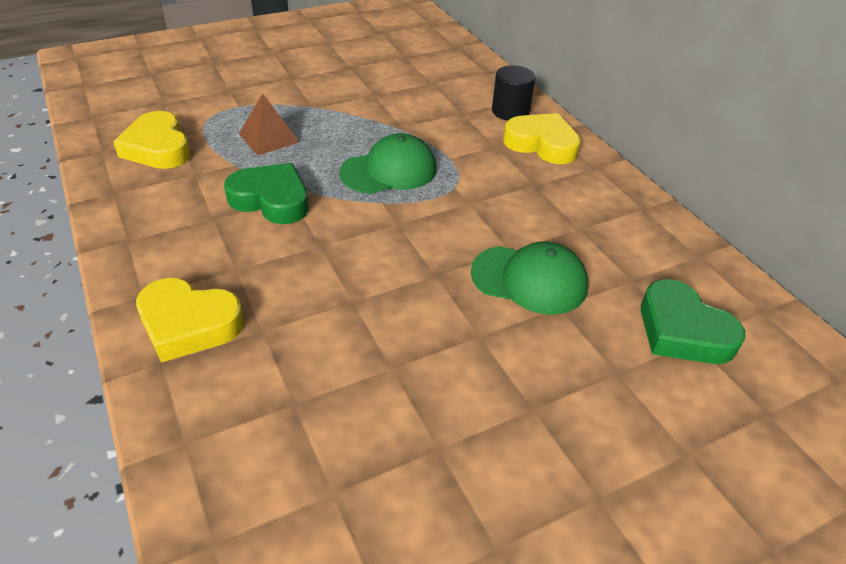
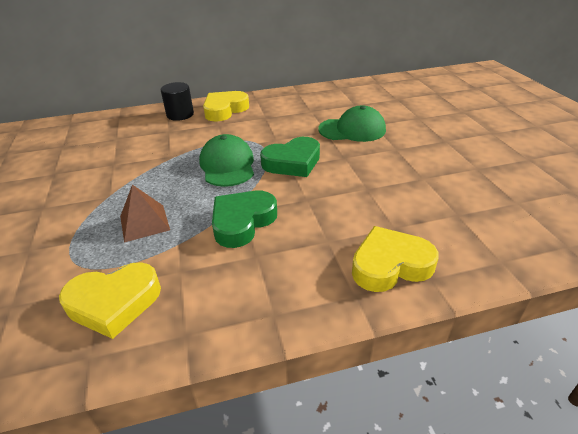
camera: 75 degrees left, 5 degrees down
(189, 324) = (390, 265): yellow heart -> yellow heart turned 135 degrees counterclockwise
(529, 280) = (352, 130): green cap -> green cap turned 60 degrees clockwise
(682, 331) = (391, 100): green heart -> green heart (292, 162)

